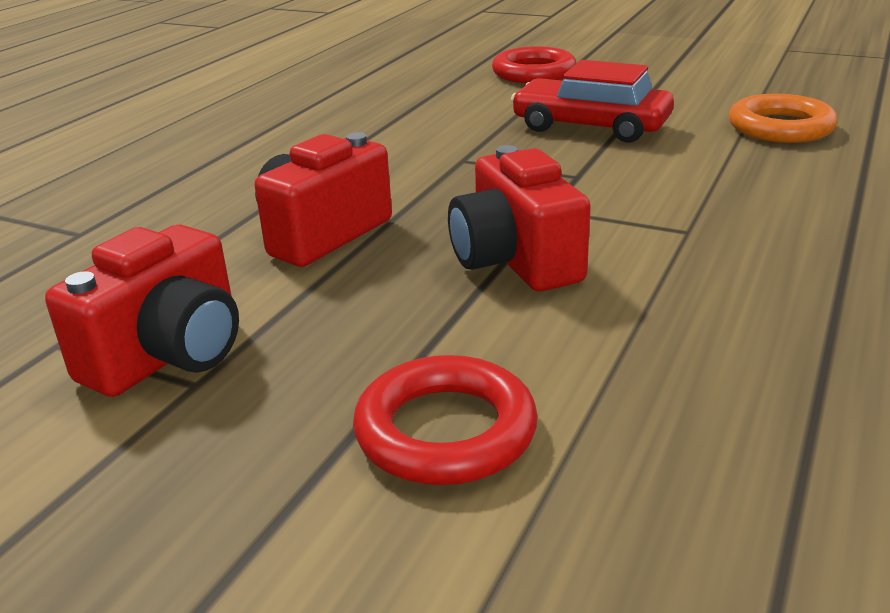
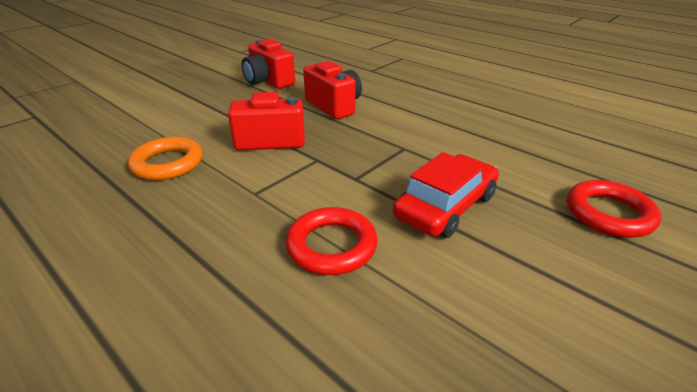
camera: 105 degrees right, 5 degrees up
(445, 431) = (182, 112): red ring -> red ring (331, 246)
(780, 127) = (399, 317): orange ring -> orange ring (168, 163)

